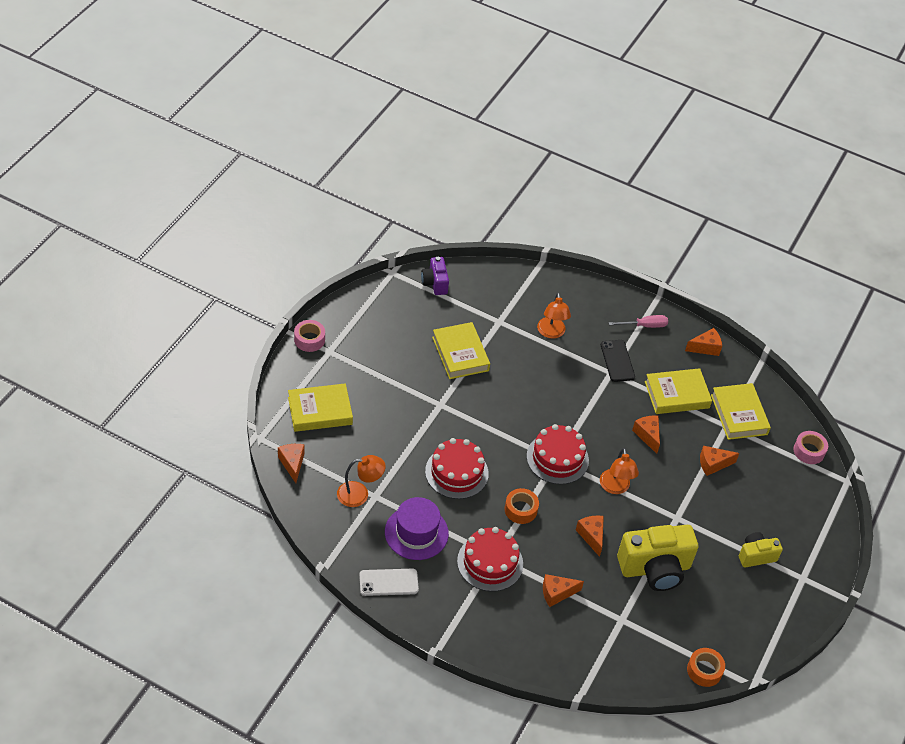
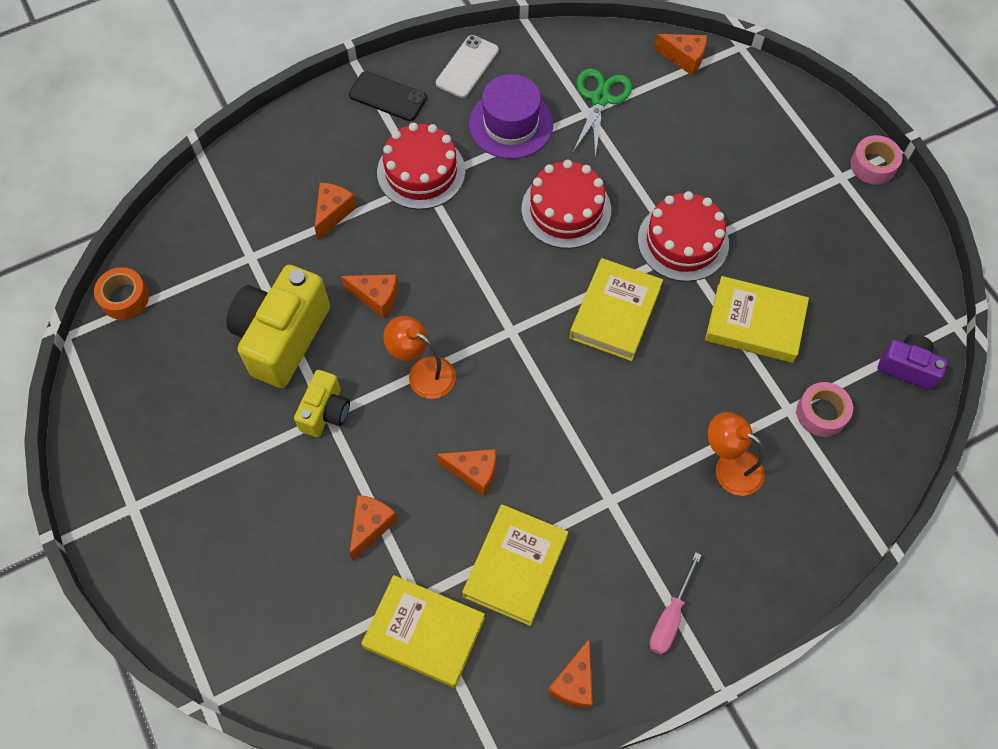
camera: 130 degrees right, 15 degrees up
(320, 411) = (747, 120): yellow book -> yellow book (615, 313)
(359, 494) = (600, 99): orange lamp -> green scissors
(520, 510) = (467, 245): orange tape -> none
(557, 458) = (512, 333): red cake -> red cake (683, 241)
(617, 361) = (626, 525): black phone -> black phone (388, 96)
(756, 556) = (206, 472): yellow camera -> yellow camera (325, 412)
(809, 451) = (296, 688): pink tape -> pink tape (821, 413)

